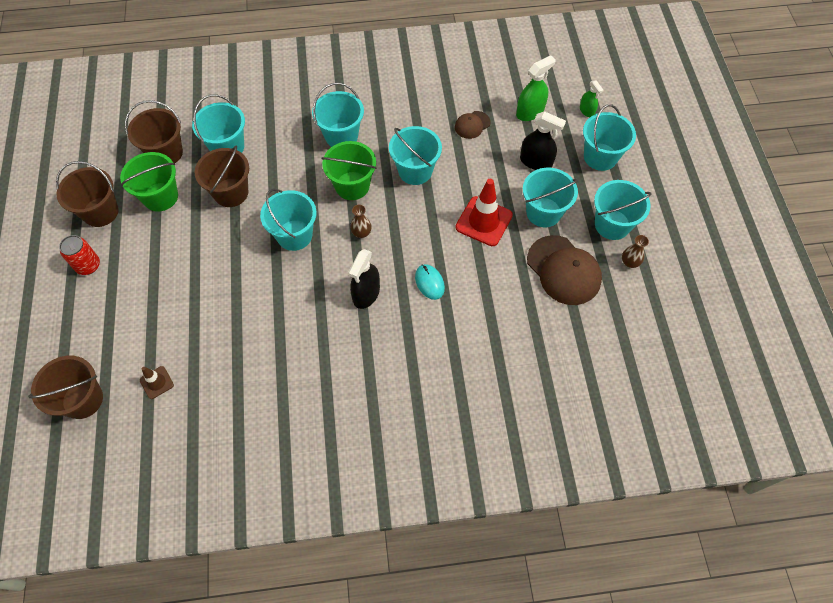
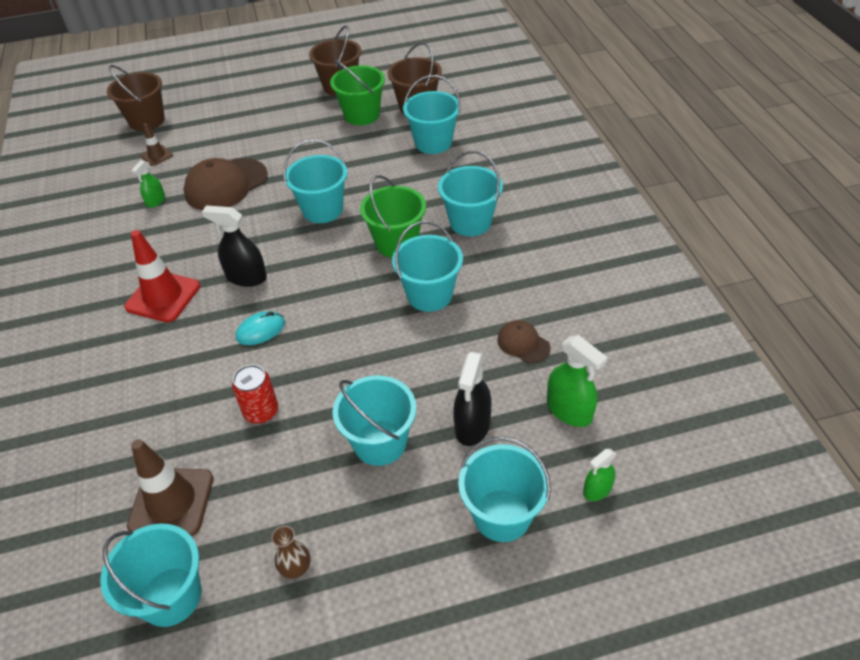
camera: 85 degrees right, 15 degrees down
(88, 265) = (281, 93): red can -> red can (261, 412)
(231, 192) = (373, 156): brown bucket -> none
(236, 376) = (156, 201): none -> green spray bottle
(361, 233) = (329, 261): brown vase -> none
(484, 221) = (357, 374): red traffic cone -> red traffic cone (163, 297)
(563, 270) = (280, 475): brown cap -> brown cap (226, 185)
(579, 336) = (171, 502): none -> brown traffic cone
(612, 224) = (366, 538): turquoise bucket -> turquoise bucket (171, 596)

